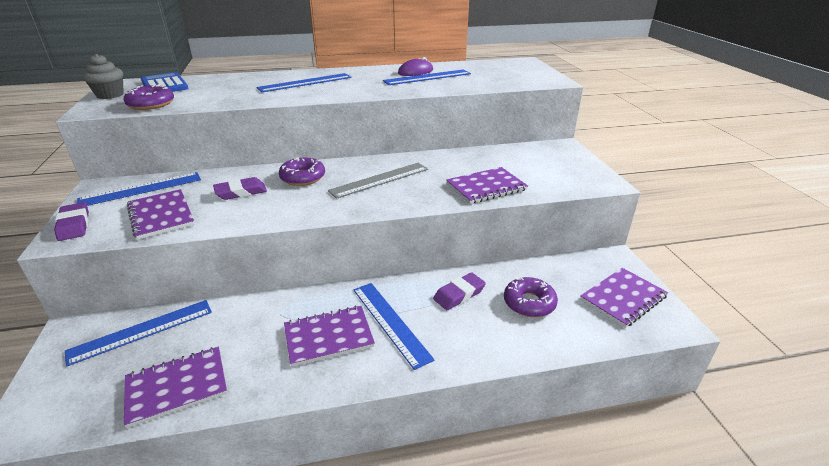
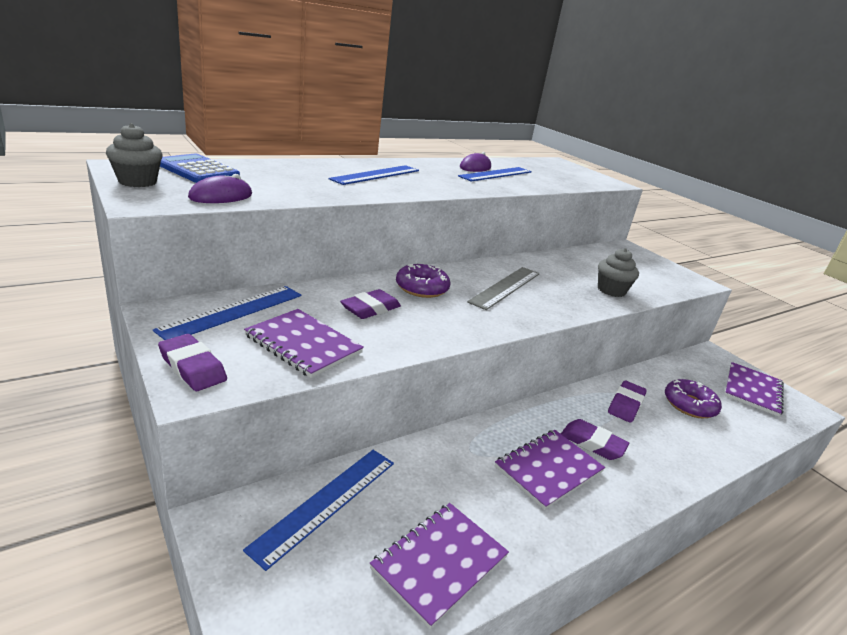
camera: 25 degrees left, 5 degrees down
(151, 104) = (221, 196): purple donut -> purple mouse
(390, 322) = (592, 443): blue ruler -> purple eraser
(486, 187) = (611, 290): purple notebook -> grey cupcake

